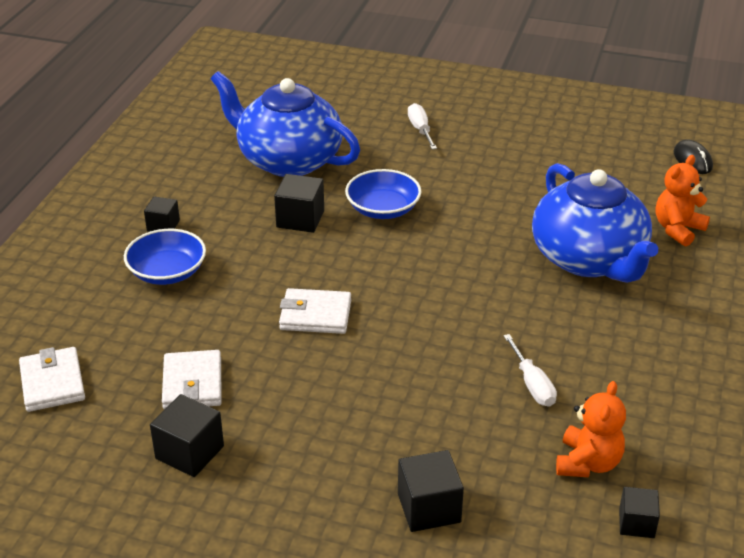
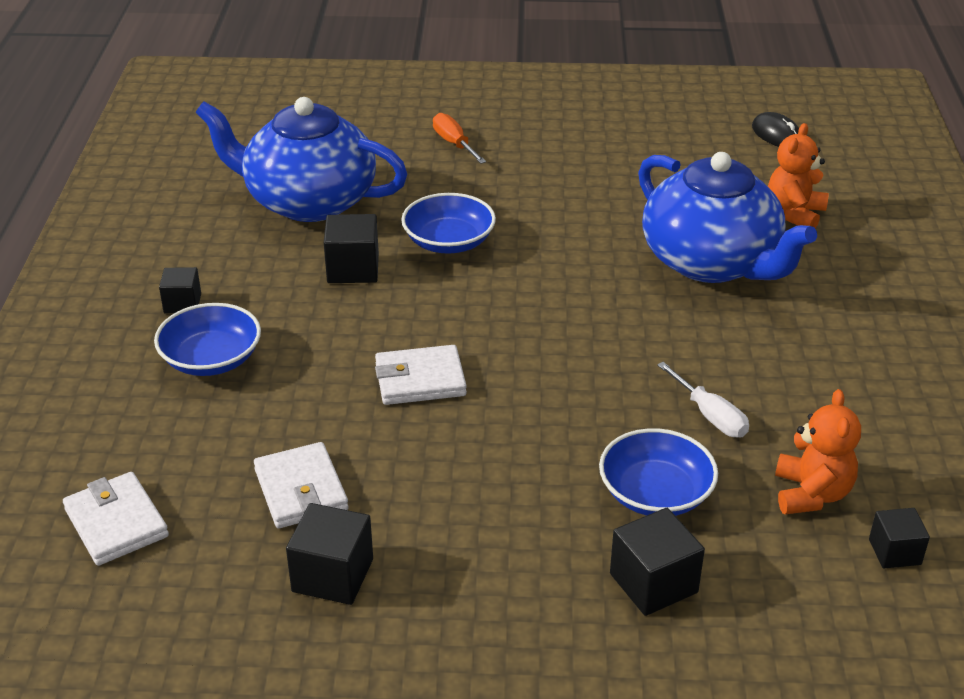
camera: 15 degrees left, 0 degrees up
(420, 130) = (454, 144): white screwdriver -> orange screwdriver
(461, 438) = (655, 494): none -> blue bowl

